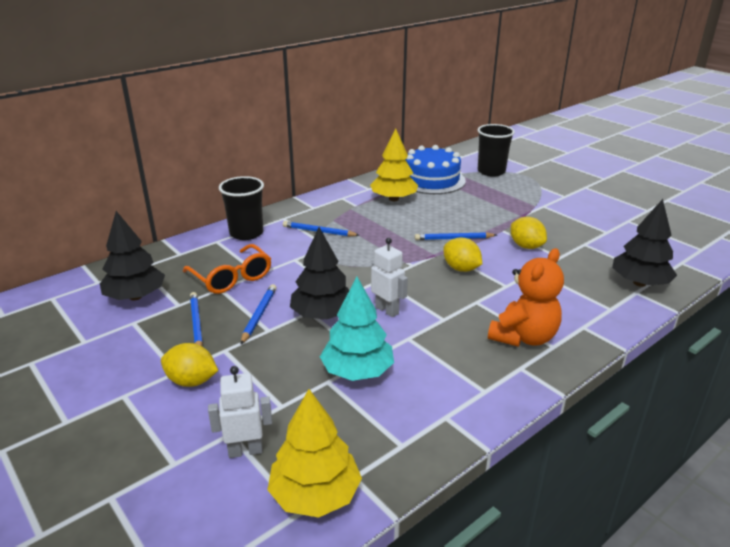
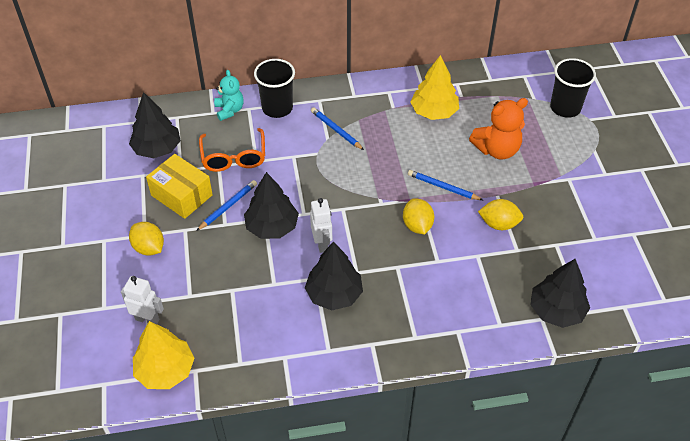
camera: 30 degrees right, 20 degrees up
(196, 323) = (181, 195): blue pencil -> yellow box
(197, 247) = (229, 110): none -> turquoise teddy bear
(357, 371) = (257, 291): turquoise tree -> none
(431, 180) = (493, 98): blue cake -> none
(440, 343) = (334, 294): none -> black tree
(523, 337) = (401, 318): orange teddy bear -> orange teddy bear (497, 150)
(526, 246) = (499, 224): yellow lemon -> yellow lemon turned 75 degrees counterclockwise

